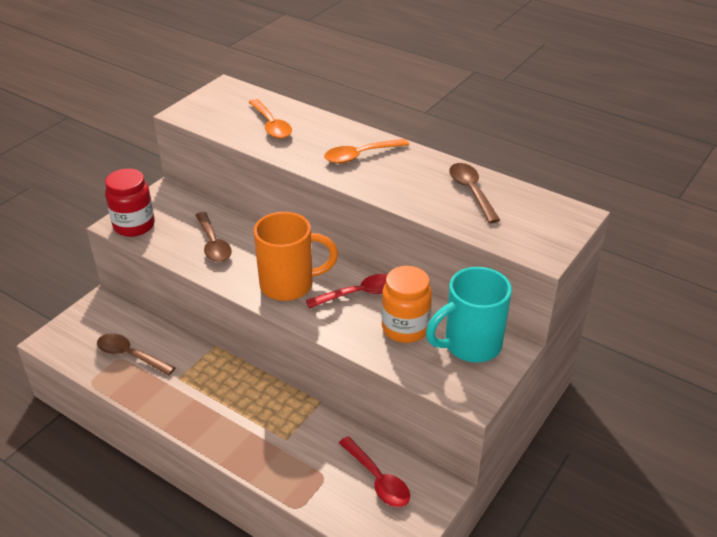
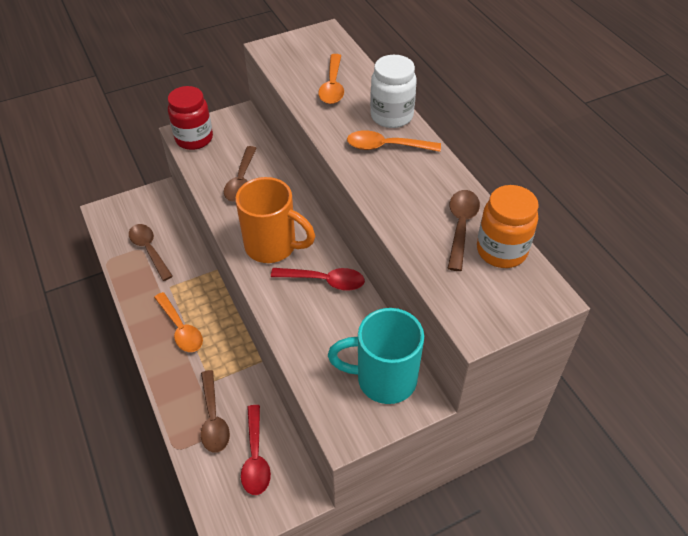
camera: 30 degrees right, 10 degrees up
(220, 408) = (181, 329): none -> orange spoon
(313, 467) = (213, 419): none -> brown spoon
(344, 132) = (391, 116): none -> white jar
(405, 328) = (338, 334): orange jar -> orange jar (501, 251)

